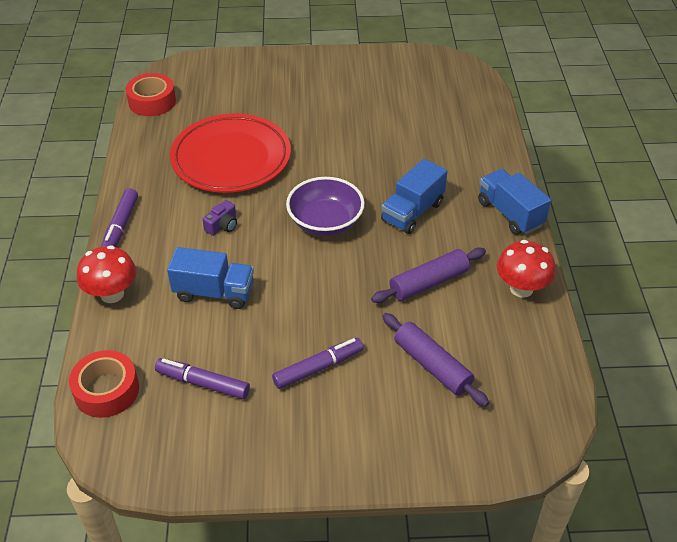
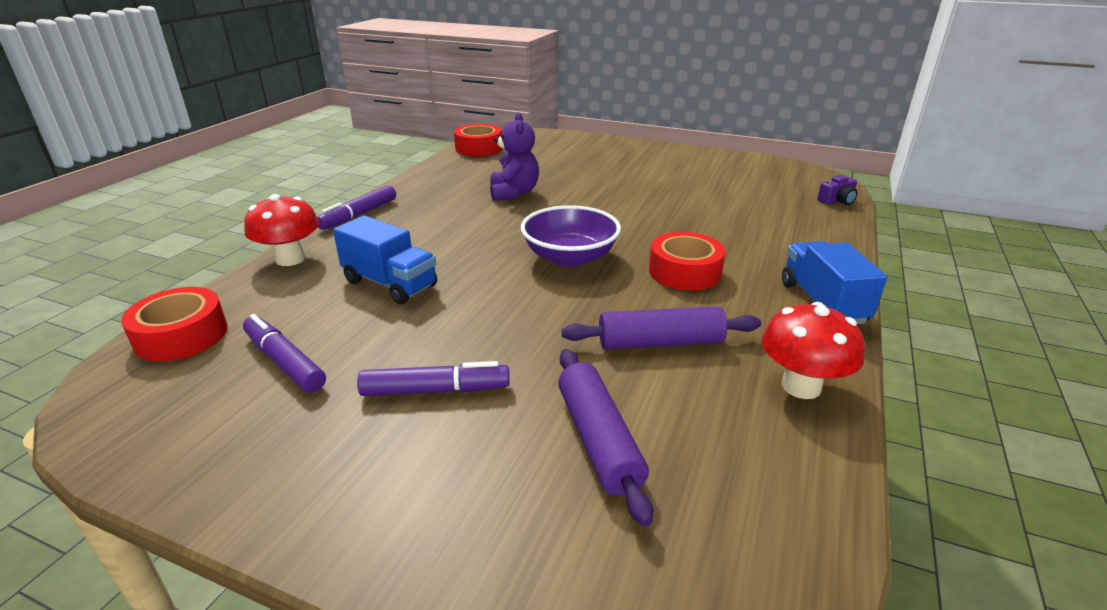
camera: 25 degrees right, 15 degrees down
(222, 225) = (456, 235): purple camera -> purple camera (837, 201)
(231, 159) = (514, 193): red plate -> purple teddy bear
(412, 212) = (684, 272): blue truck -> red tape

